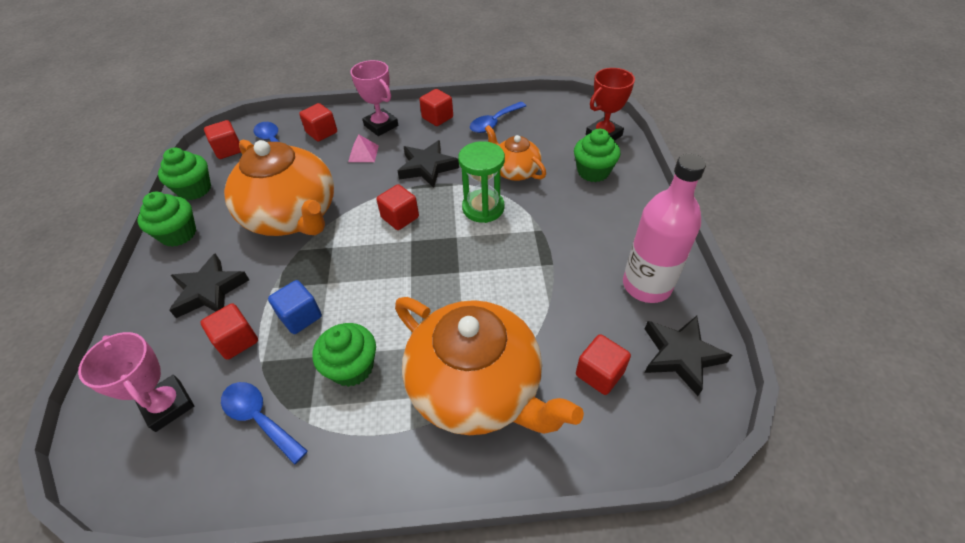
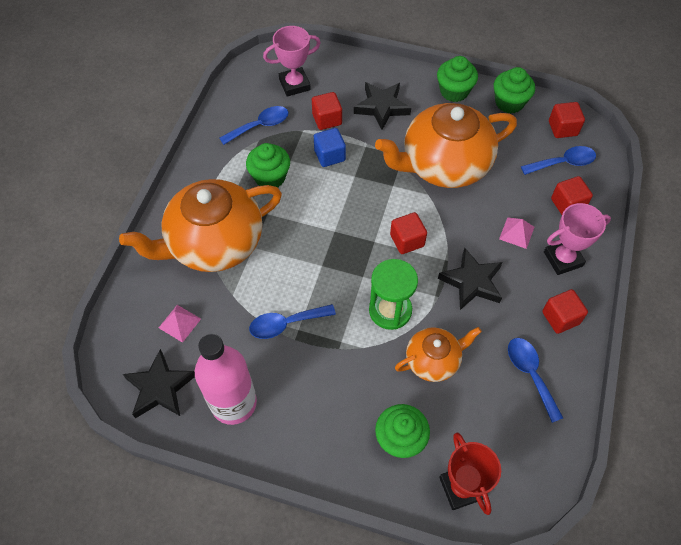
camera: 110 degrees right, 10 degrees up
(541, 276) = (286, 324): none -> blue spoon
(599, 373) = (179, 323): red cube -> pink pyramid

